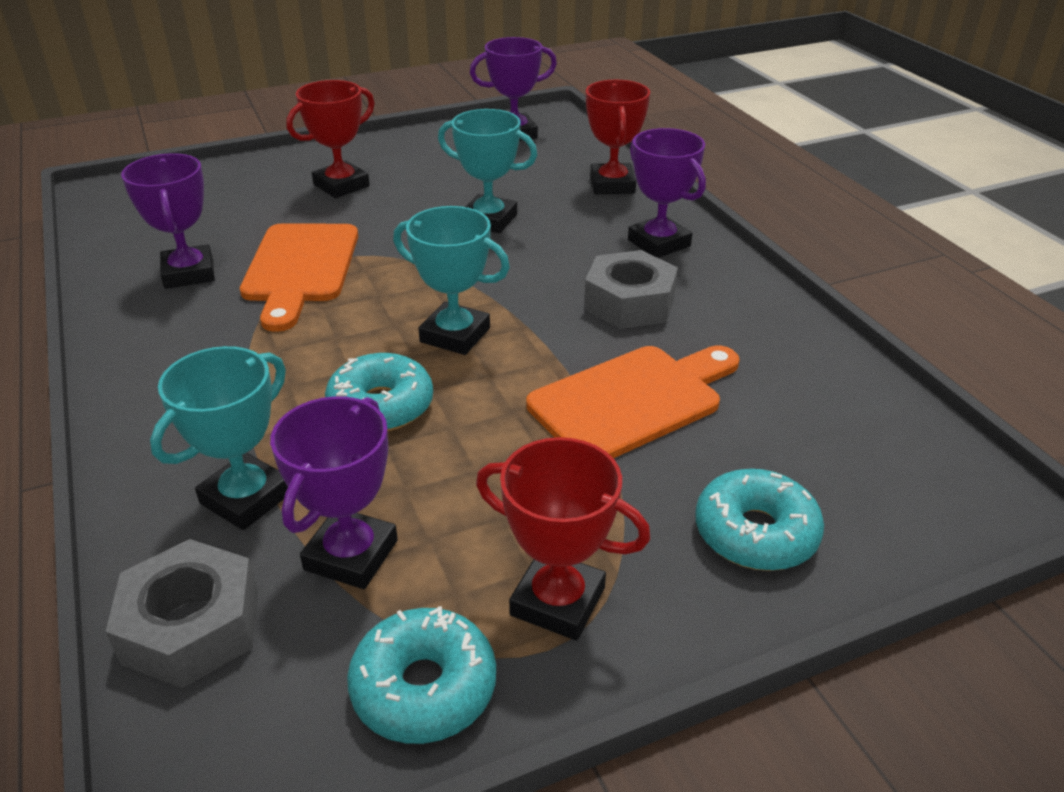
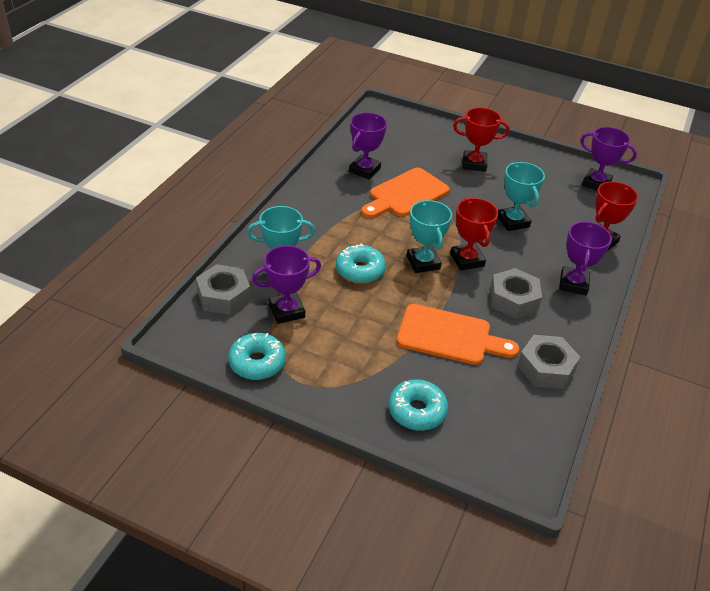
camera: 45 degrees right, 5 degrees up
(558, 601) = (324, 374): red trophy -> red trophy (467, 260)
(787, 352) = (546, 368): none -> grey nut

